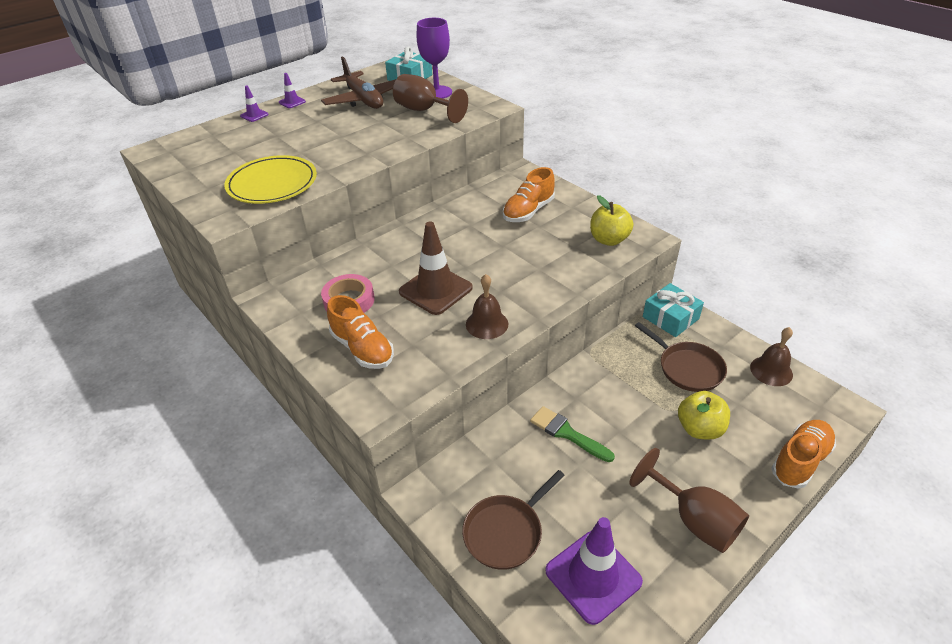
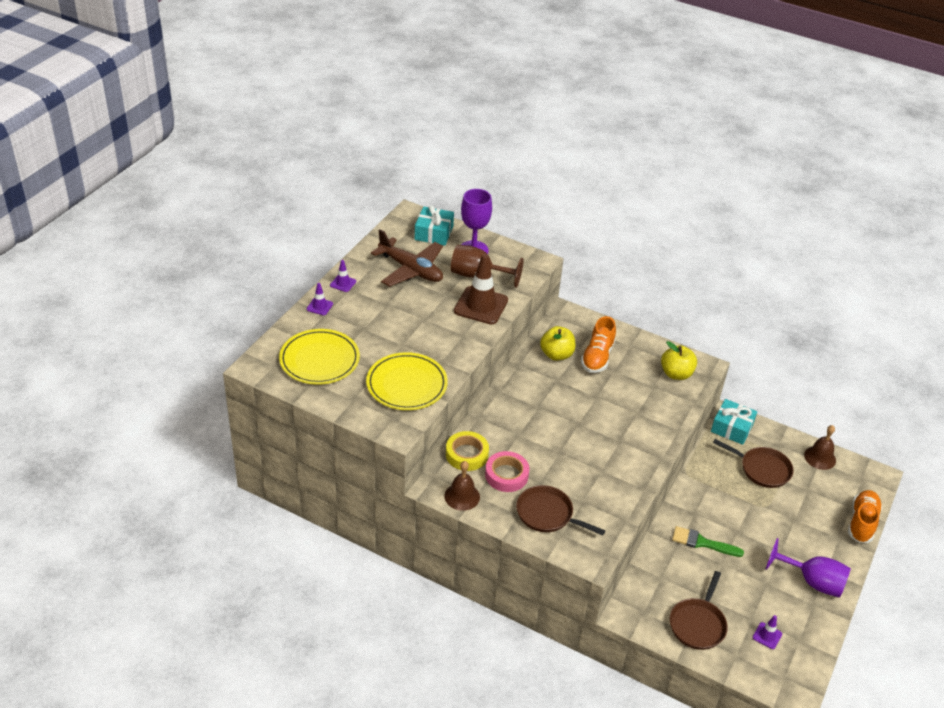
camera: 25 degrees left, 0 degrees up
(212, 153) = (319, 360): none -> yellow plate
(324, 273) = (467, 454): none -> yellow tape
(362, 349) = (547, 514): orange shoe -> brown pan
(435, 290) = (569, 450): brown traffic cone -> brown traffic cone (481, 305)
(487, 324) = (626, 471): brown bell -> brown bell (462, 496)
(593, 576) = (767, 636): purple traffic cone -> purple traffic cone, size x0.46
(694, 520) = (812, 582): brown goblet -> purple goblet
(699, 429) = (790, 516): yellow apple -> yellow apple (556, 354)

